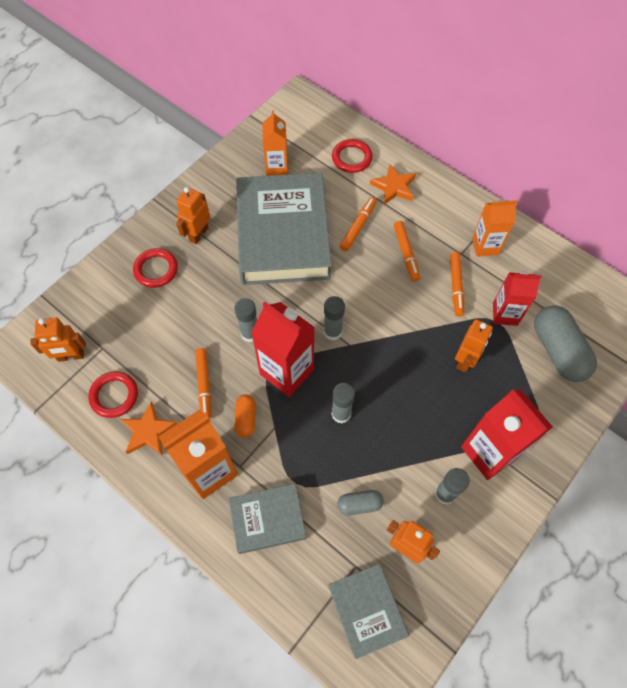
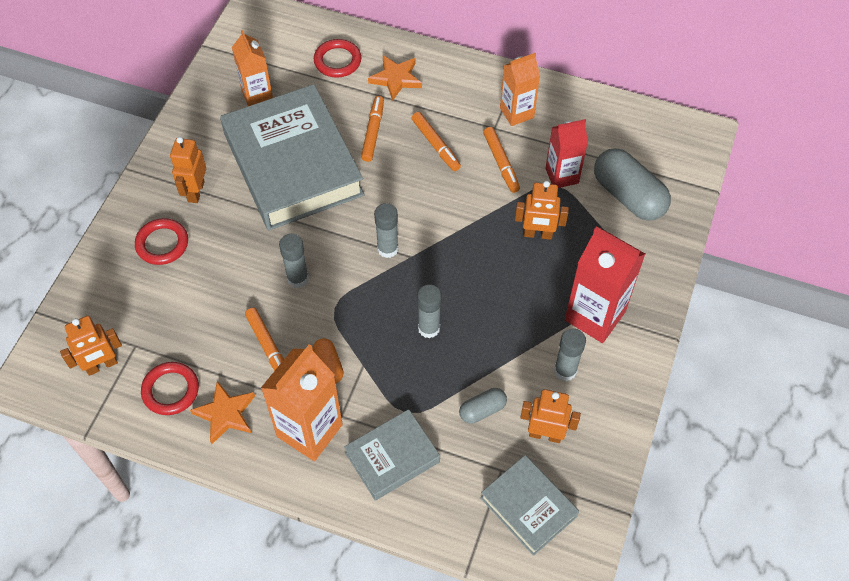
camera: 20 degrees left, 5 degrees down
(287, 372) = (354, 305): red carton -> none
(465, 360) = (537, 234): orange robot -> orange robot turned 90 degrees clockwise

